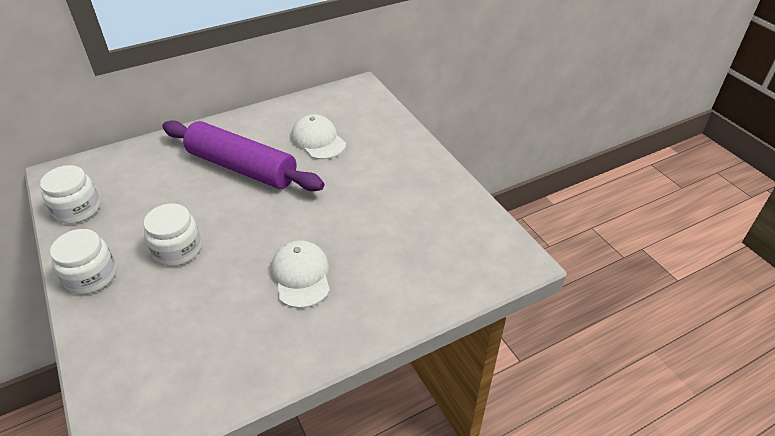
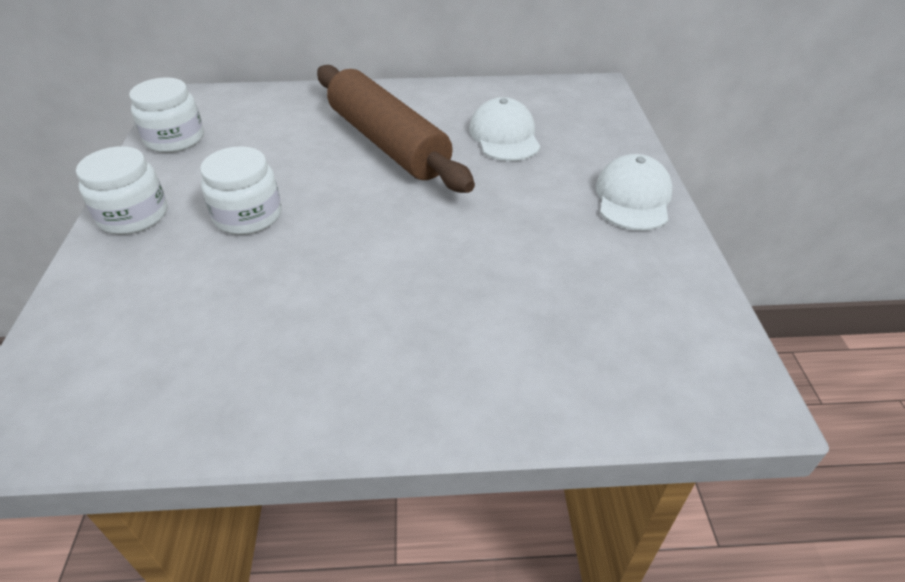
camera: 25 degrees right, 0 degrees up
(242, 167) = (388, 143): purple rolling pin -> brown rolling pin
(301, 276) = (379, 300): white cap -> white cap (633, 198)

